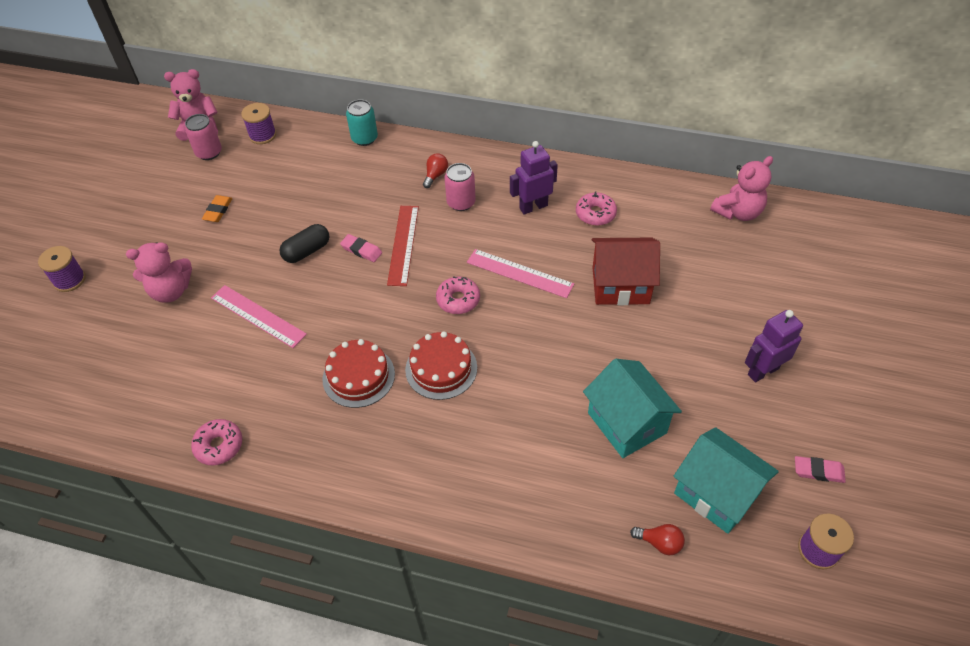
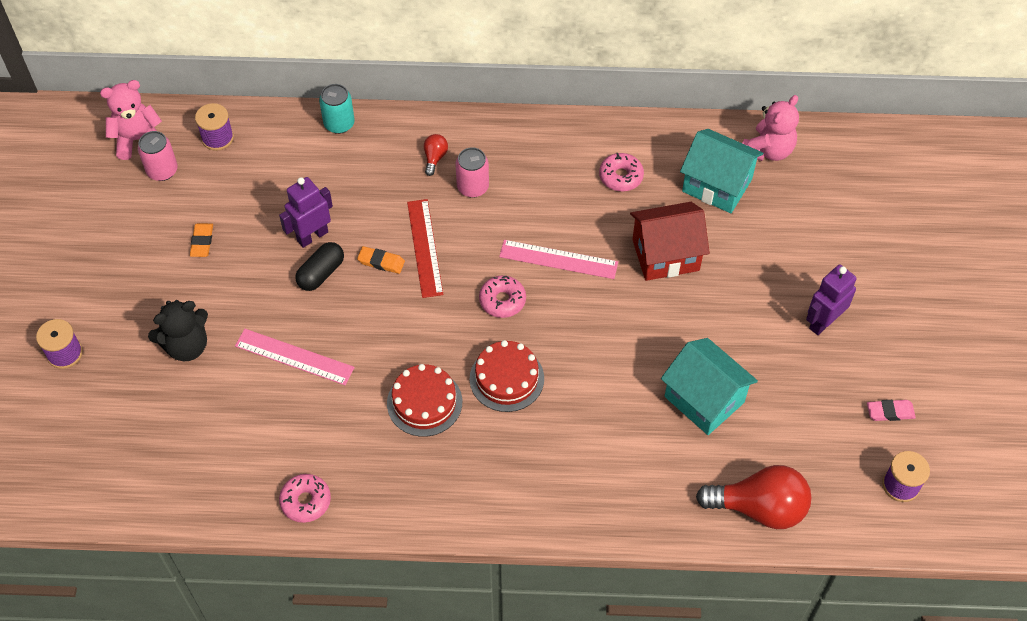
camera: 15 degrees left, 5 degrees up
(171, 291) = (187, 346): pink teddy bear -> black teddy bear
(361, 250) = (381, 262): pink eraser -> orange eraser
(533, 207) = (552, 179): purple robot -> purple robot (312, 236)
(659, 543) = (759, 508): red light bulb -> red light bulb, size x2.21
(716, 493) = (801, 451): turquoise house -> turquoise house (717, 185)

